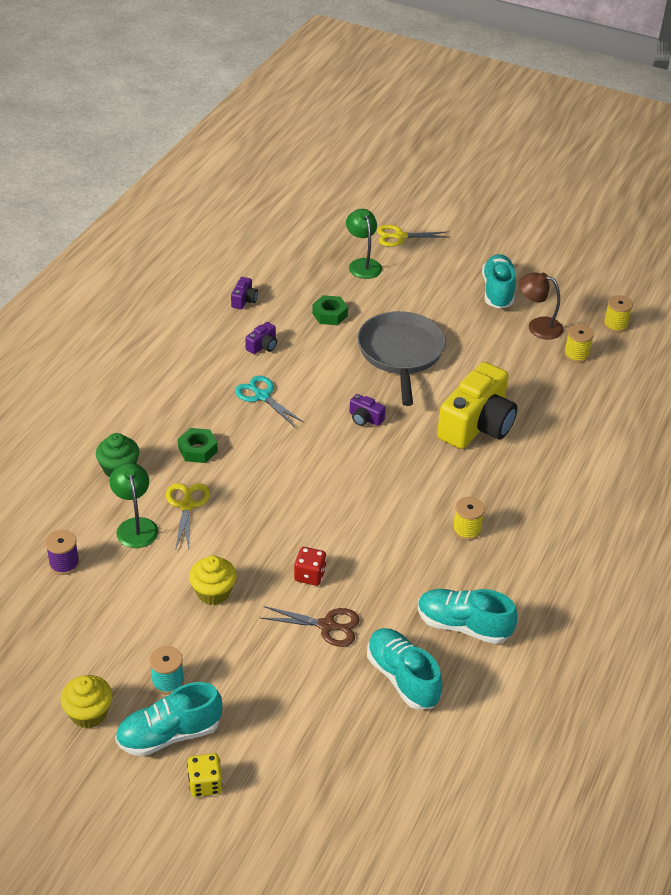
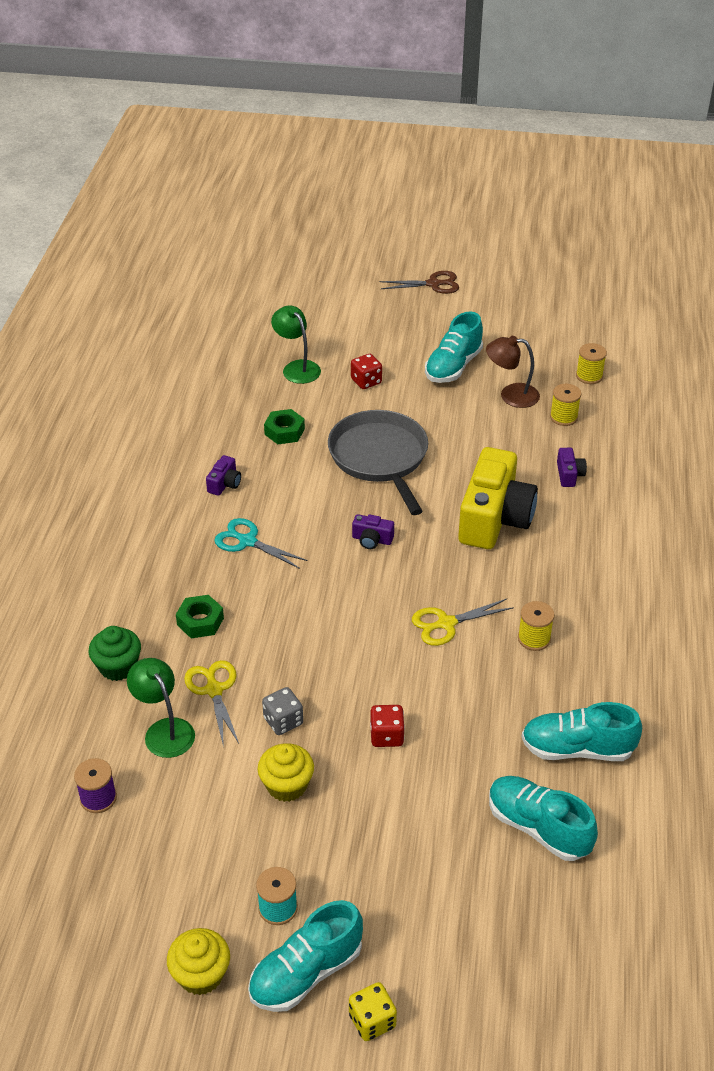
camera: 15 degrees left, 0 degrees up
(231, 543) = (283, 721): none -> grey dice
(244, 300) = (182, 436): purple camera -> purple camera (569, 475)
(327, 626) = (430, 790): brown scissors -> brown scissors (433, 284)
(399, 237) = (324, 329): yellow scissors -> yellow scissors (446, 624)
(416, 288) = (366, 381): none -> red dice
(497, 291) = (453, 367): turquoise shoe -> turquoise shoe turned 135 degrees counterclockwise

